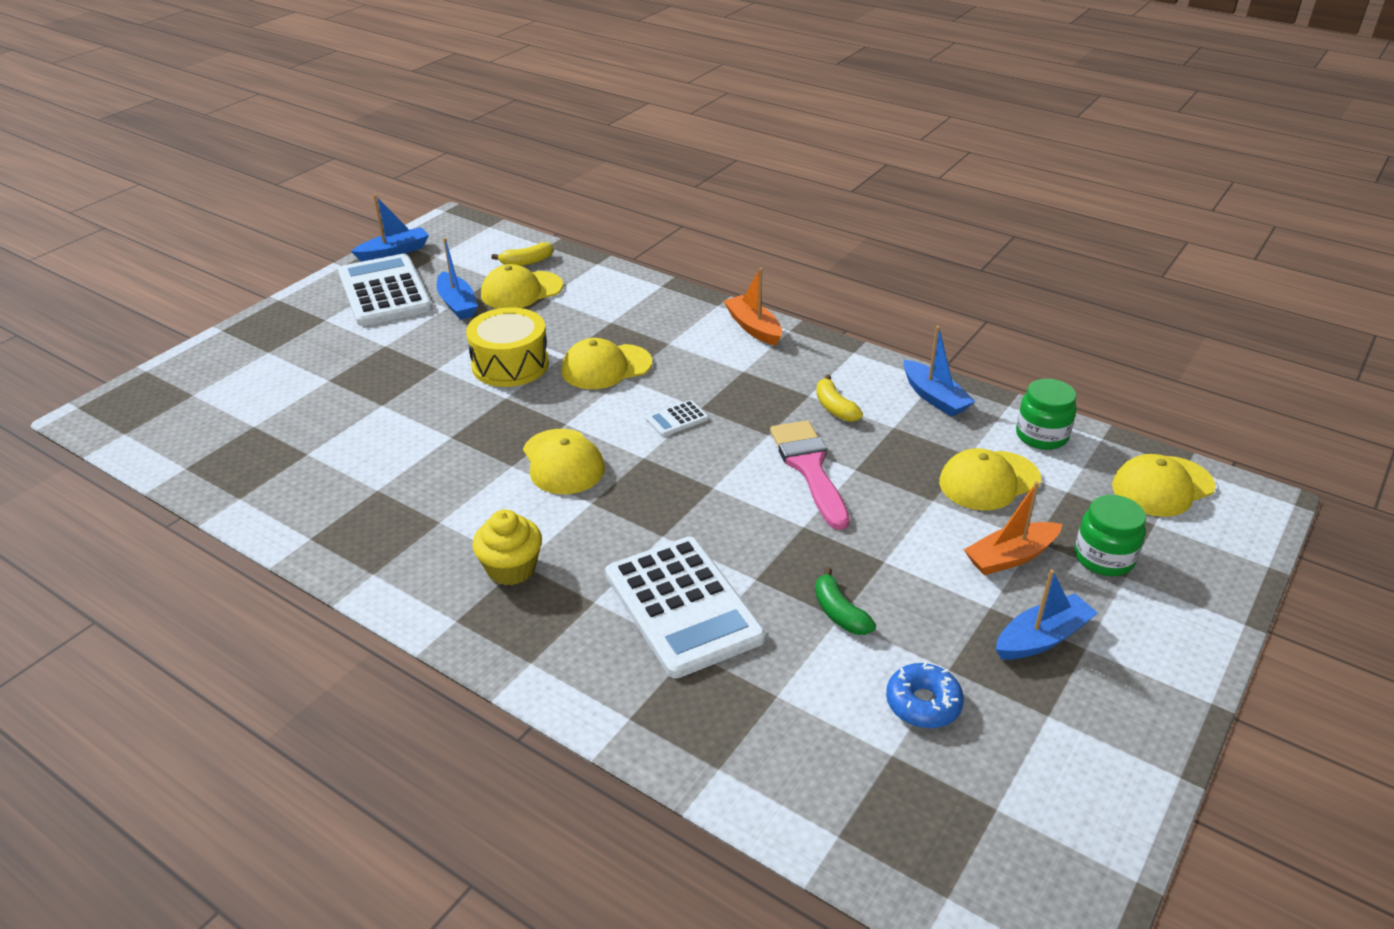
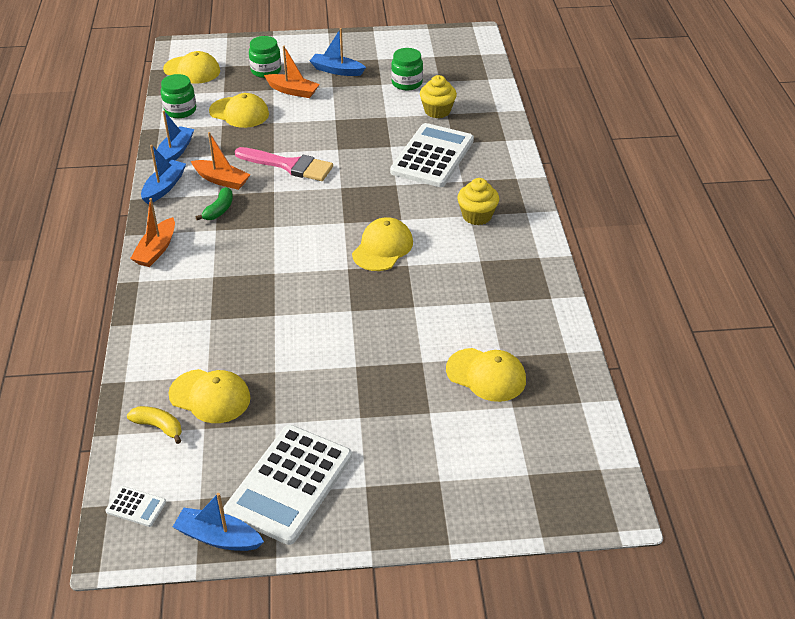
camera: 130 degrees left, 5 degrees up
(457, 304) = (265, 420): blue boat -> blue boat (164, 187)
(510, 364) = (314, 333): yellow drum -> none
(606, 367) = (271, 287): yellow cap -> yellow cap (486, 375)
(677, 419) = (295, 229): white calculator -> white calculator (136, 506)
(796, 687) = (437, 111): none -> yellow cupcake
(809, 468) = (289, 165): pink brush -> pink brush turned 105 degrees counterclockwise
(835, 407) = (221, 180): yellow banana -> orange boat
(839, 613) = (383, 117): green banana -> green banana (219, 210)
(923, 703) = (407, 83): blue donut -> green jar

